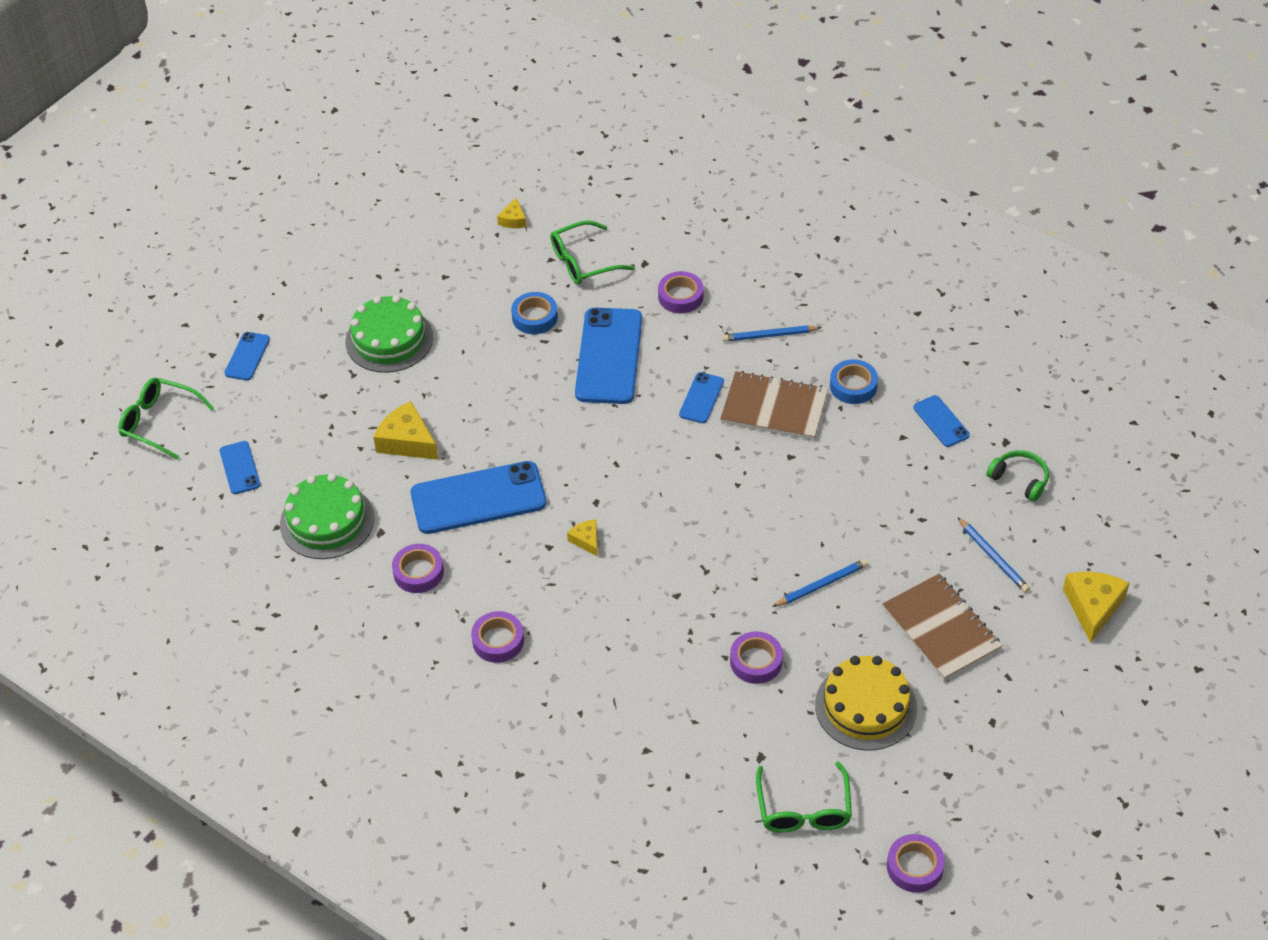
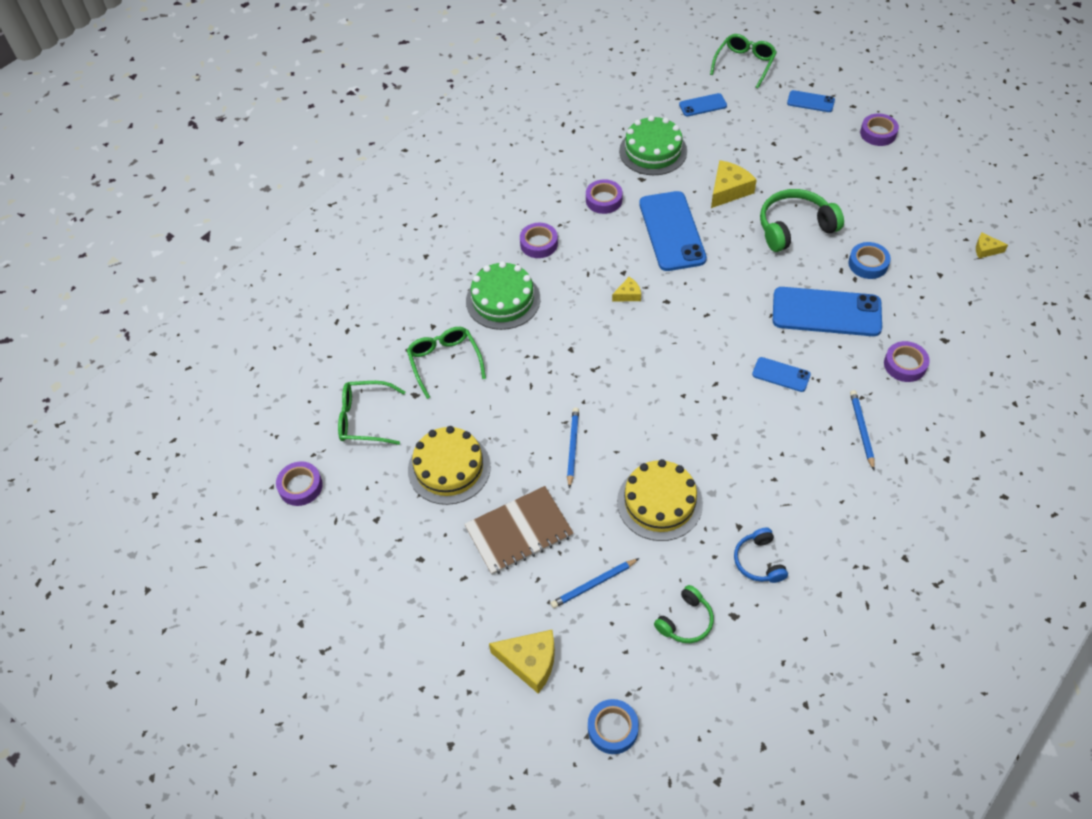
camera: 95 degrees right, 5 degrees up
(389, 339) = (834, 176): green cake -> green cake (503, 300)
(475, 379) = (795, 228): none -> green headphones
(583, 262) = (940, 297): green glasses -> green glasses (444, 362)
(756, 661) = (501, 397): purple tape -> purple tape (878, 133)
(774, 408) = (771, 427): brown notebook -> none
(821, 585) = (572, 447): blue pencil -> blue pencil turned 150 degrees counterclockwise
(853, 386) = (801, 492): blue tape -> blue tape (612, 728)
(884, 503) = (659, 502): none -> yellow cake
(941, 421) = (759, 561): blue phone -> blue headphones

